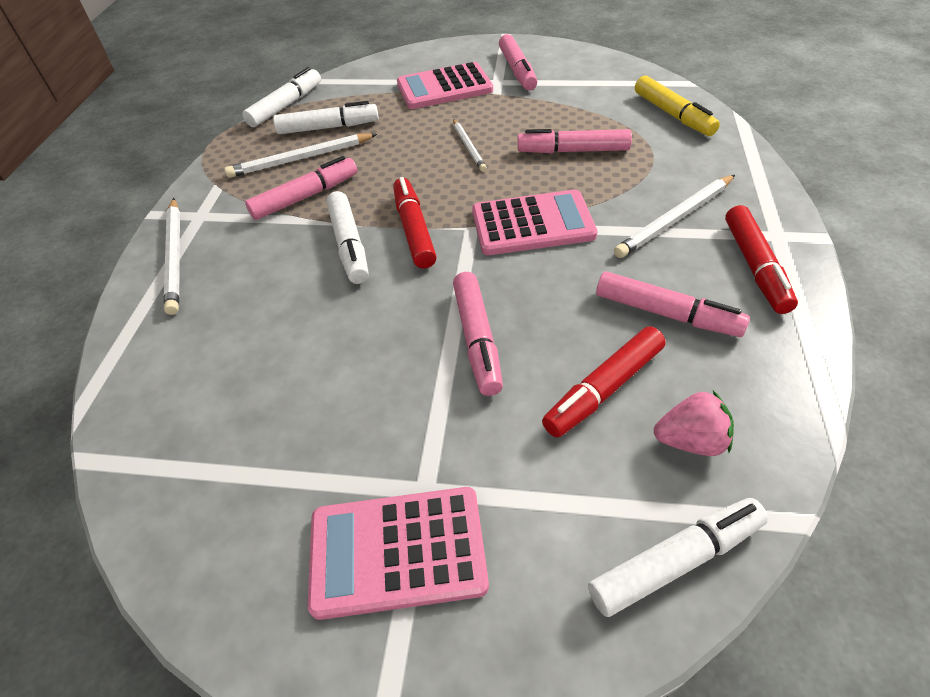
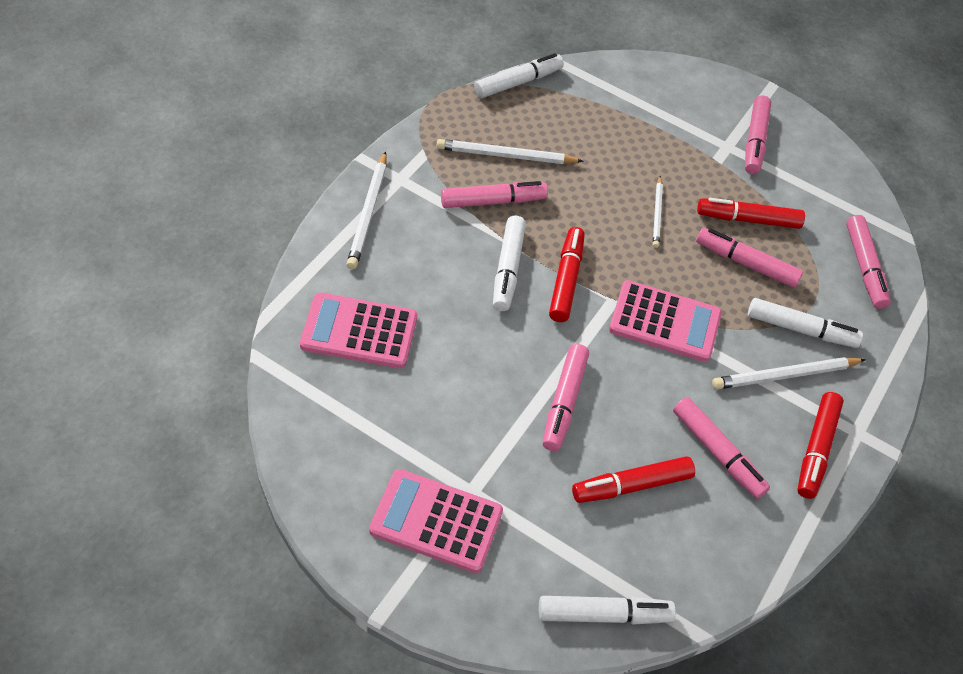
camera: 15 degrees right, 5 degrees up
(328, 127) = (545, 129): white marker -> white marker (801, 329)
(444, 87) = (673, 130): pink calculator -> pink calculator (359, 331)
(551, 121) = (748, 219): none -> red marker
(673, 115) = (864, 267): yellow marker -> pink marker
(690, 440) = (667, 550): pink strawberry -> none

